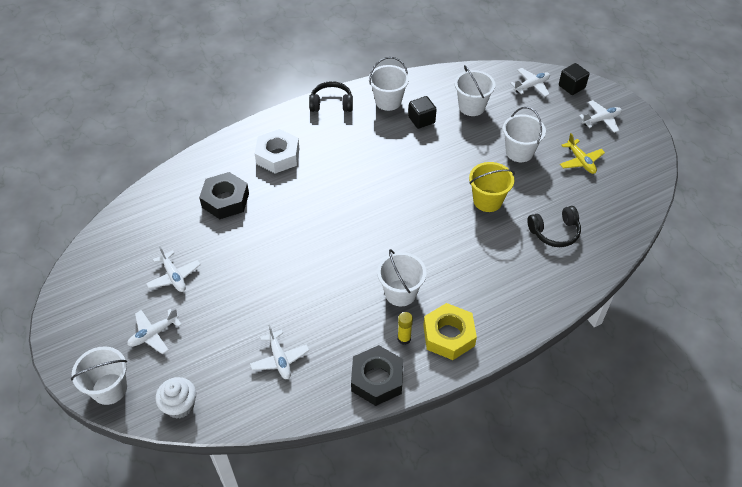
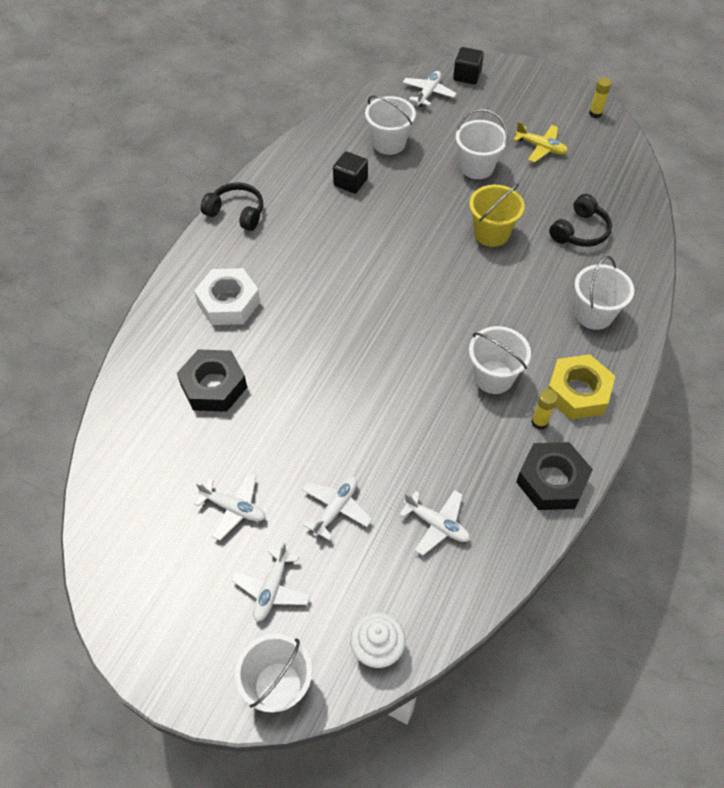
camera: 35 degrees left, 5 degrees up
(331, 104) = (236, 213): black headphones -> black headphones turned 60 degrees clockwise
(388, 101) = (297, 179): white bucket -> white bucket (594, 314)
(601, 120) = (523, 97): white plane -> white plane (336, 509)
(647, 157) = (595, 113): none -> yellow glue stick

